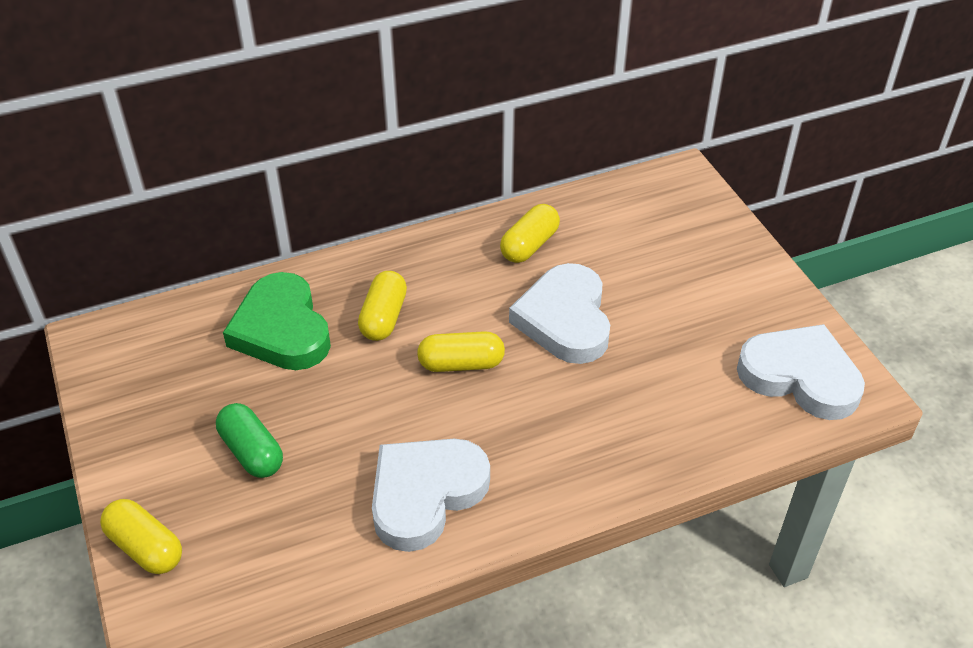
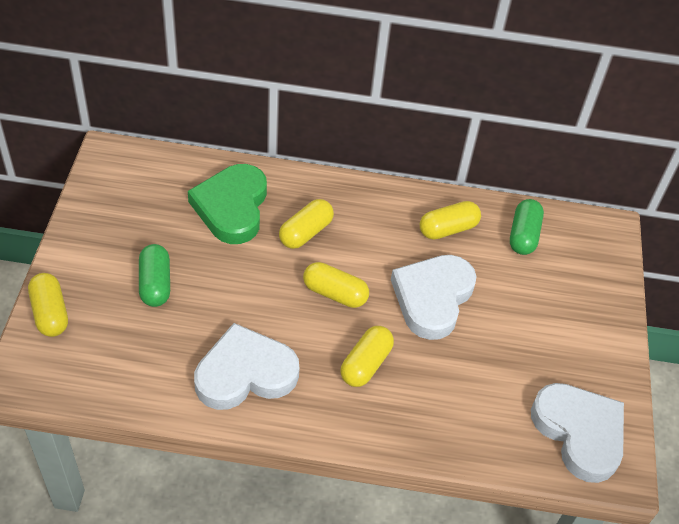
camera: 25 degrees right, 5 degrees up
(546, 418) = (365, 364): none -> yellow capsule
(607, 217) = (523, 235): none -> green capsule

